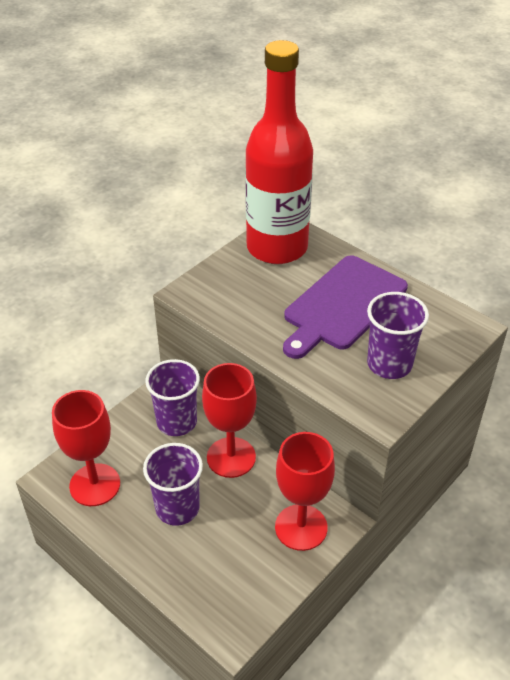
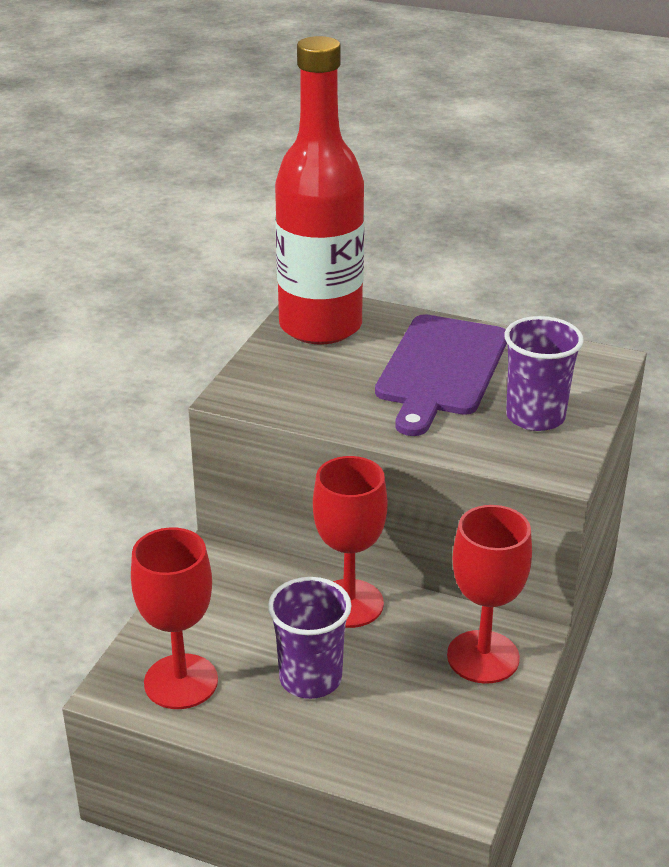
camera: 20 degrees left, 10 degrees down
(176, 422) = (253, 582): purple cup -> none

